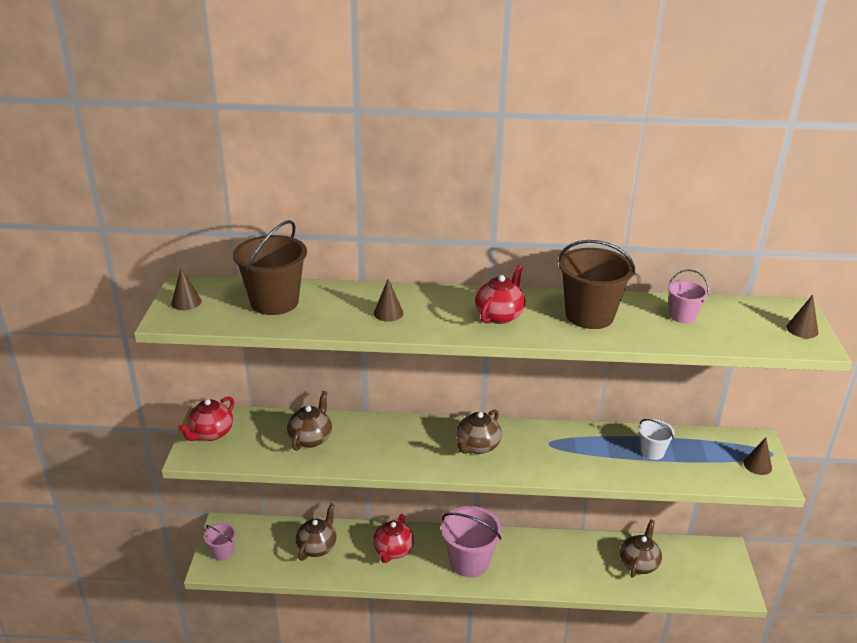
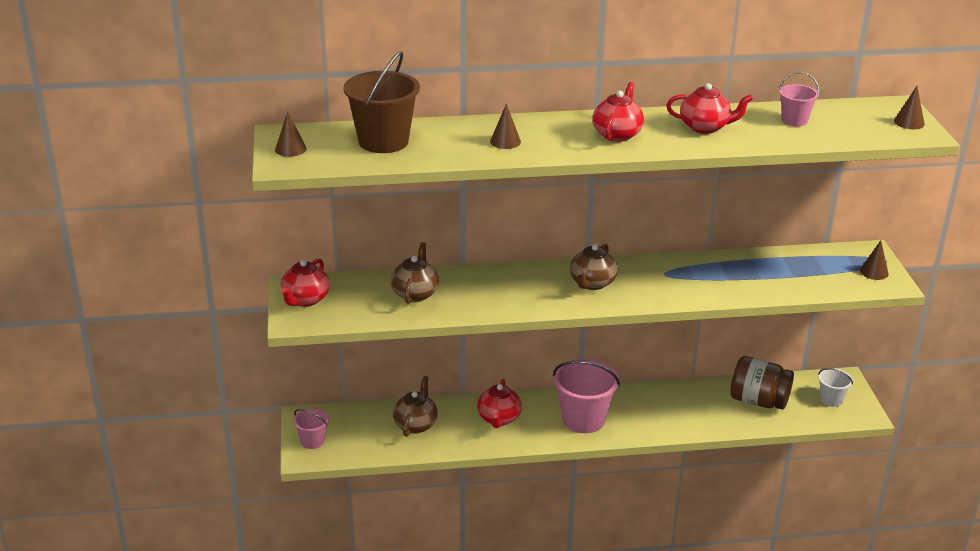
camera: 10 degrees left, 0 degrees up
(589, 315) = (705, 127): brown bucket -> red teapot
(638, 563) = (758, 401): brown teapot -> brown jar
(652, 452) = (769, 271): white bucket -> white bucket (831, 399)

